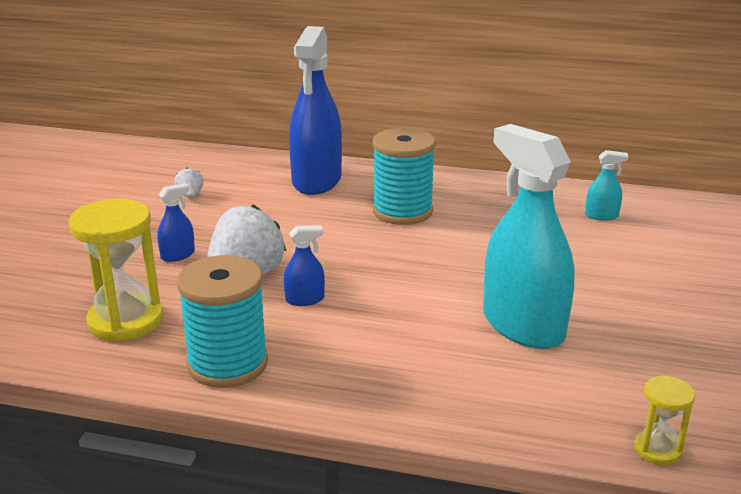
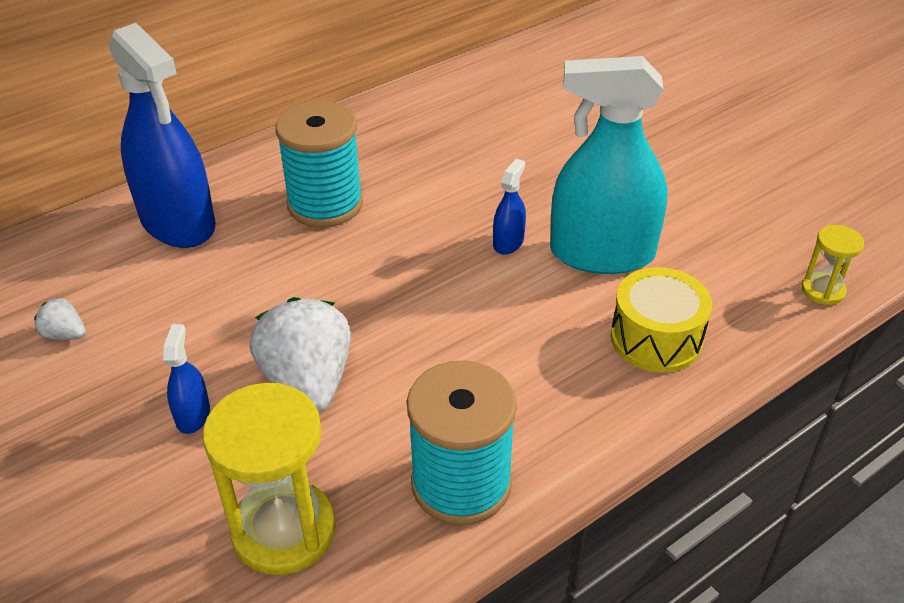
camera: 50 degrees left, 15 degrees up
(305, 299) = (406, 363): blue spray bottle -> blue spray bottle (508, 242)
(469, 386) = (656, 338): none -> yellow drum
(601, 216) = (487, 104): turquoise spray bottle -> none

